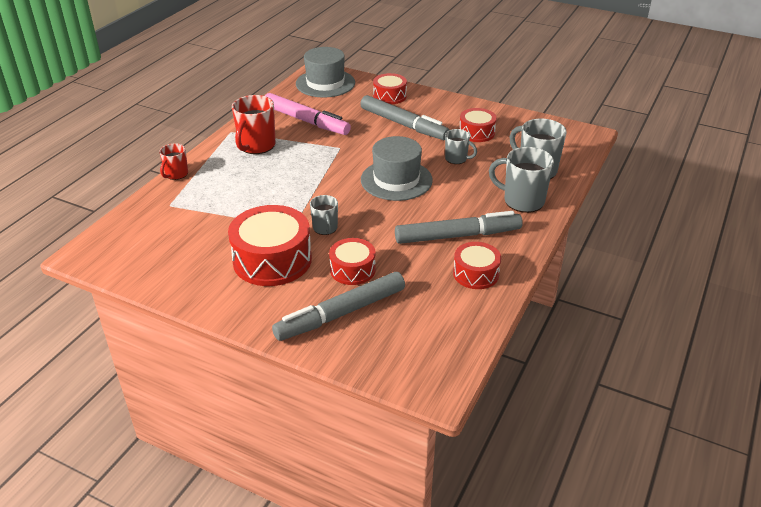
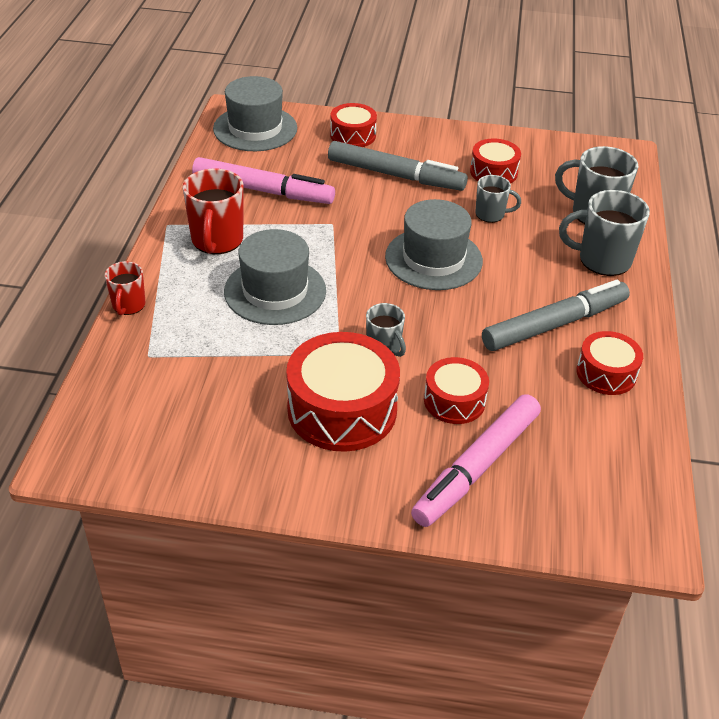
camera: 20 degrees left, 5 degrees up
(274, 182) = (275, 291): none -> grey hat
(341, 313) = (476, 467): grey marker -> pink marker

